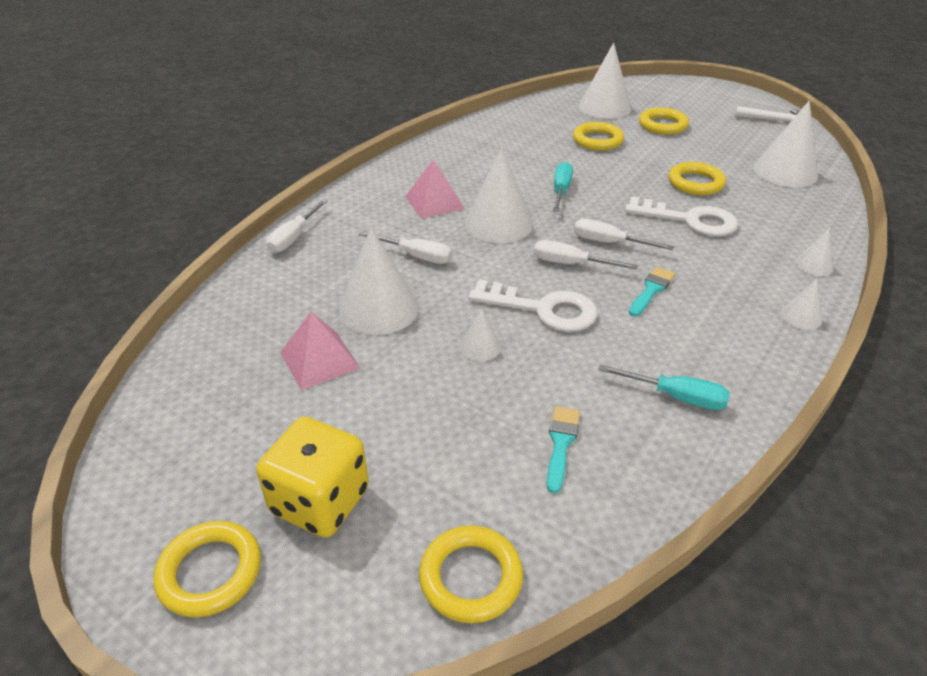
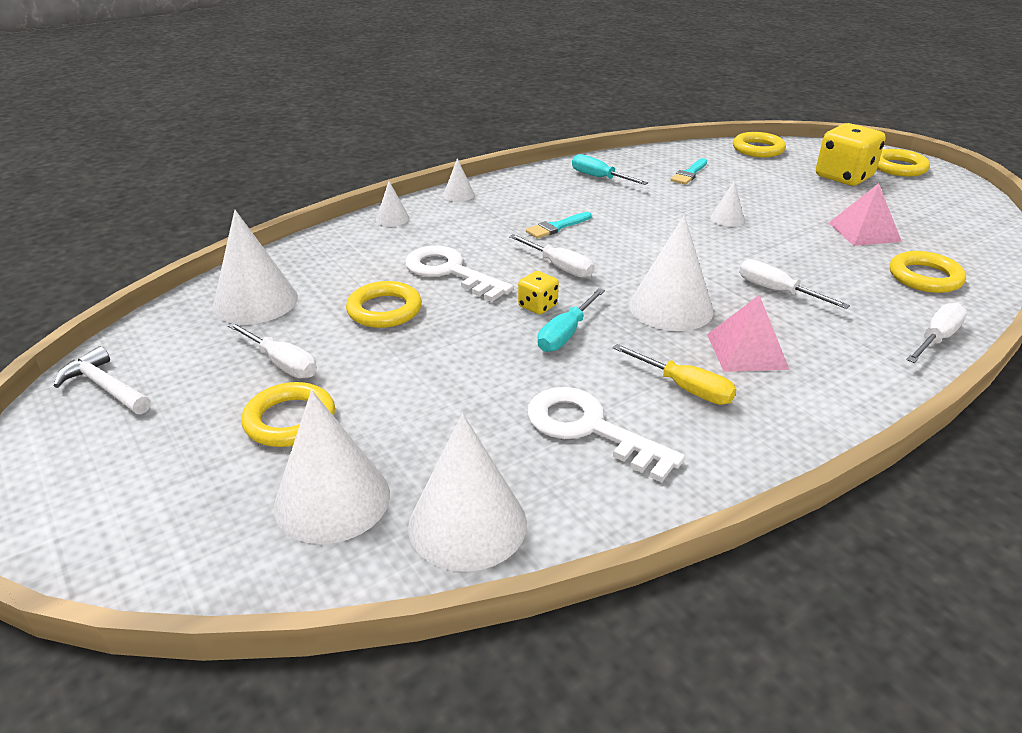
camera: 160 degrees left, 5 degrees down
(379, 308) = (816, 255): white cone -> white cone (467, 524)
(468, 174) = (685, 388): none -> yellow screwdriver
(542, 309) = (663, 231): white key -> white key (590, 429)
(570, 264) = (614, 257): white screwdriver -> white screwdriver (282, 363)
(596, 206) = (538, 306): none -> yellow dice
(597, 140) = (435, 411): yellow ring -> yellow ring (925, 277)

